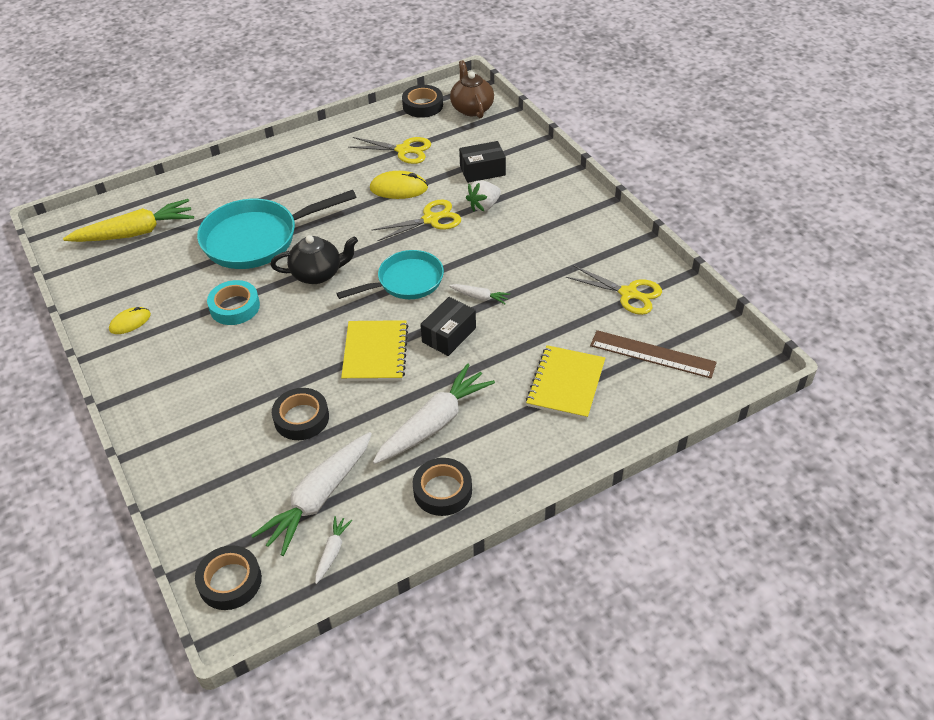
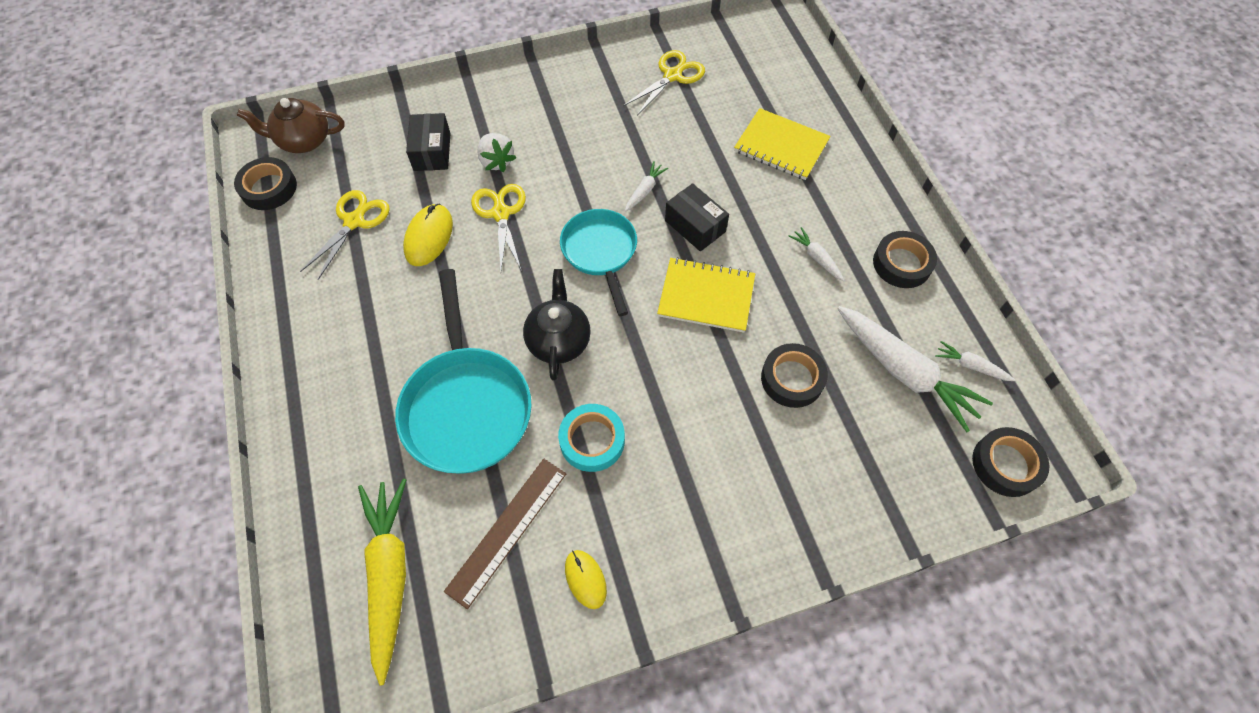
camera: 80 degrees left, 15 degrees up
(434, 423) = (816, 258): white carrot -> white carrot, size x0.46
(652, 354) = (755, 78): brown ruler -> brown ruler (507, 530)

